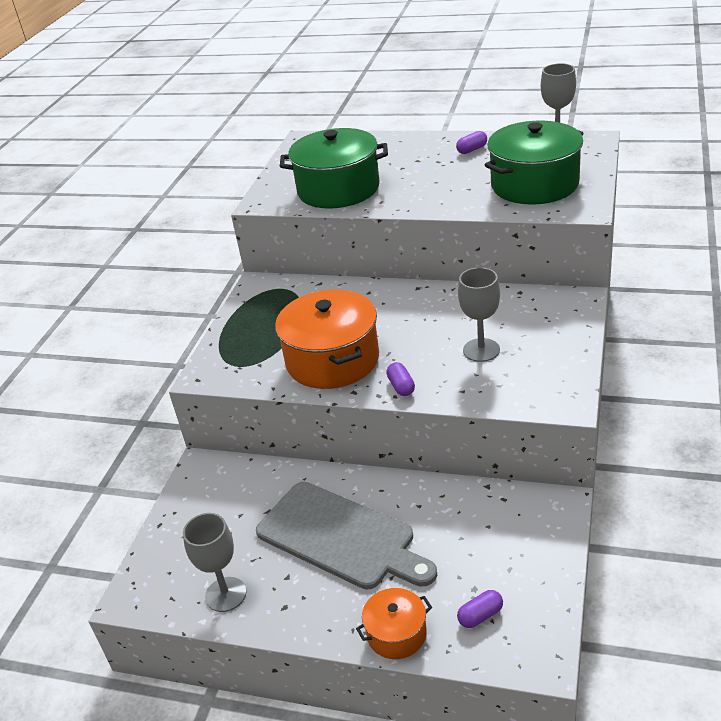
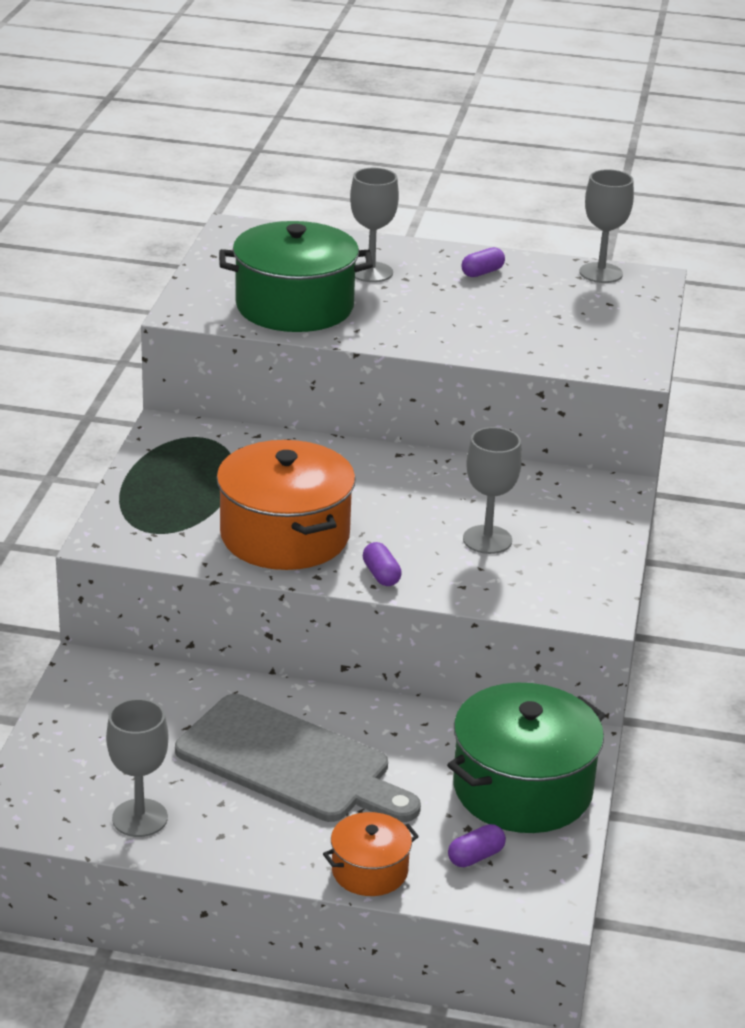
camera: 10 degrees left, 5 degrees down
(393, 158) = (371, 272): none -> grey goblet
(534, 184) = (569, 330): green pot -> green pot (522, 788)

